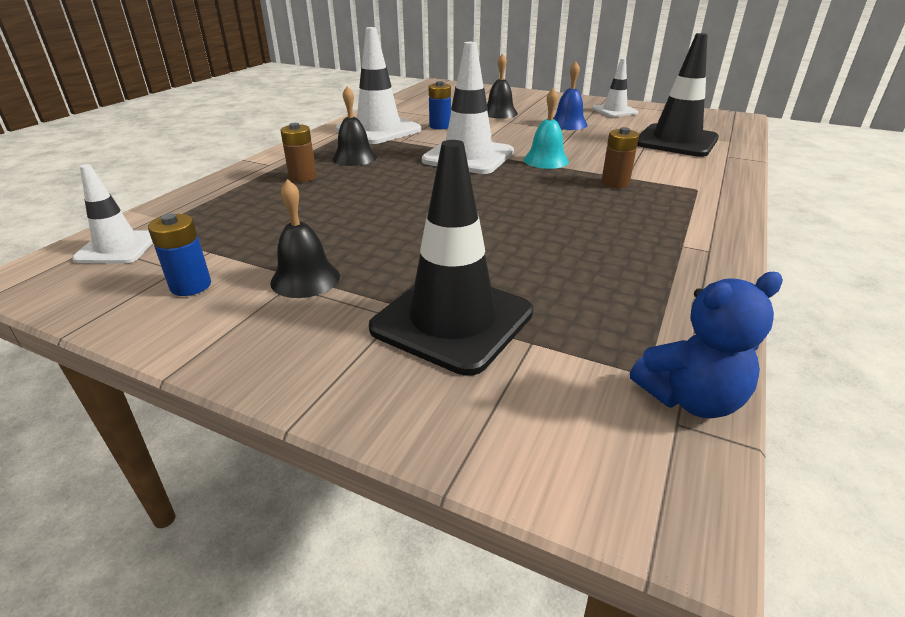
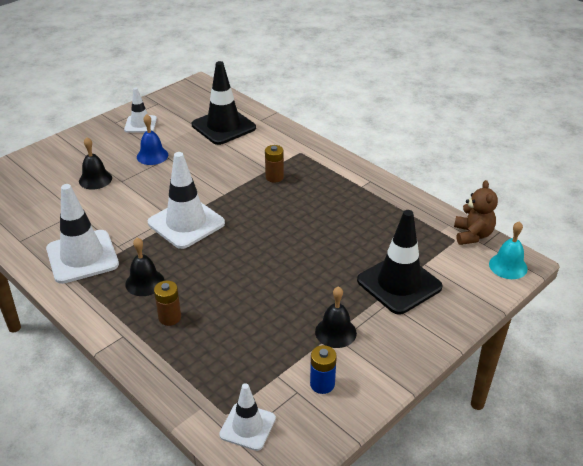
camera: 70 degrees left, 5 degrees up
(440, 126) = (102, 220): blue battery -> none
(546, 160) = (218, 191): turquoise bell -> turquoise bell (508, 266)
(690, 398) = (472, 235): blue teddy bear -> brown teddy bear

